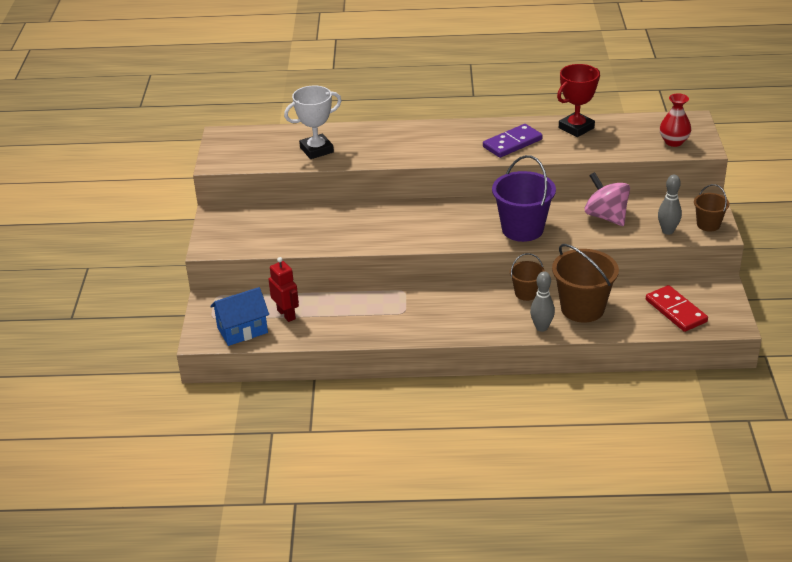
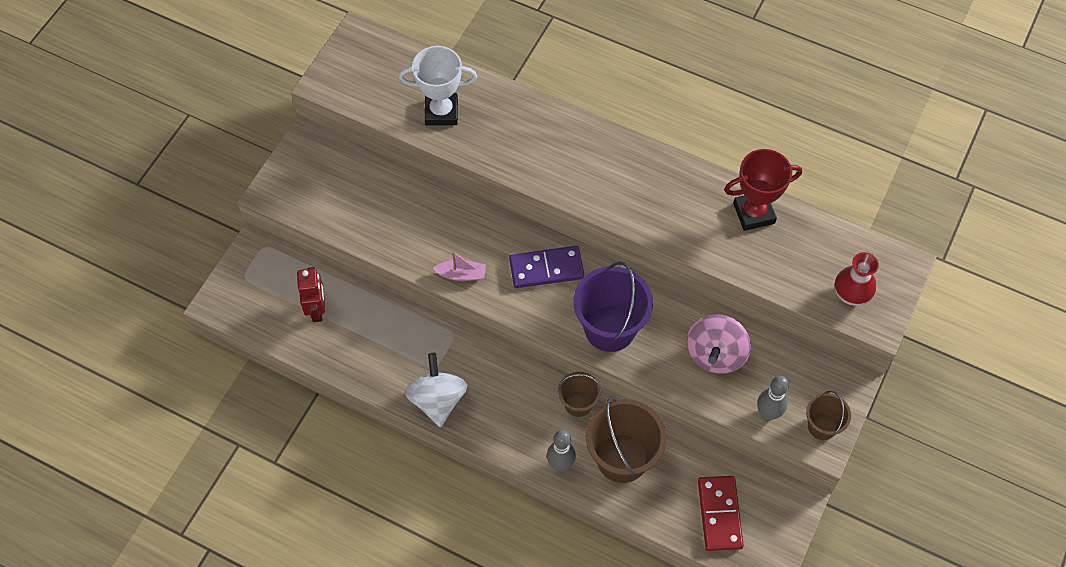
camera: 25 degrees right, 25 degrees up
(242, 330) = (262, 311): blue house -> none
(392, 239) = (461, 274): none -> pink boat
(421, 328) = (437, 400): none -> white spinning top
(512, 143) = (662, 205): purple domino -> purple domino (546, 268)
(606, 216) = (715, 354): pink spinning top -> pink spinning top turned 150 degrees counterclockwise

